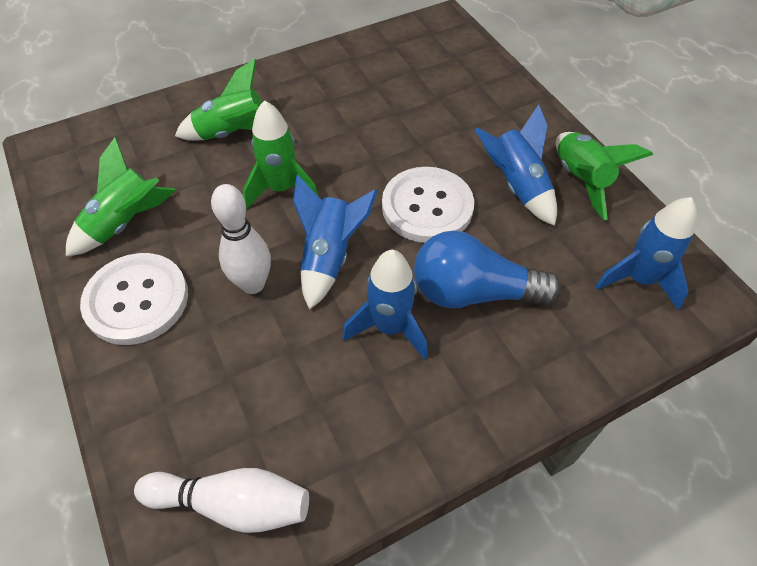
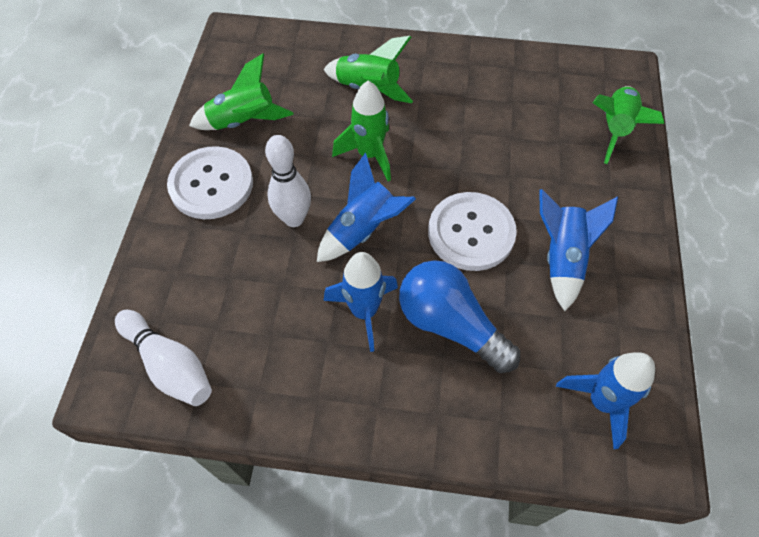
camera: 35 degrees right, 5 degrees up
(580, 180) = (626, 285): green rocket -> green rocket (615, 129)

